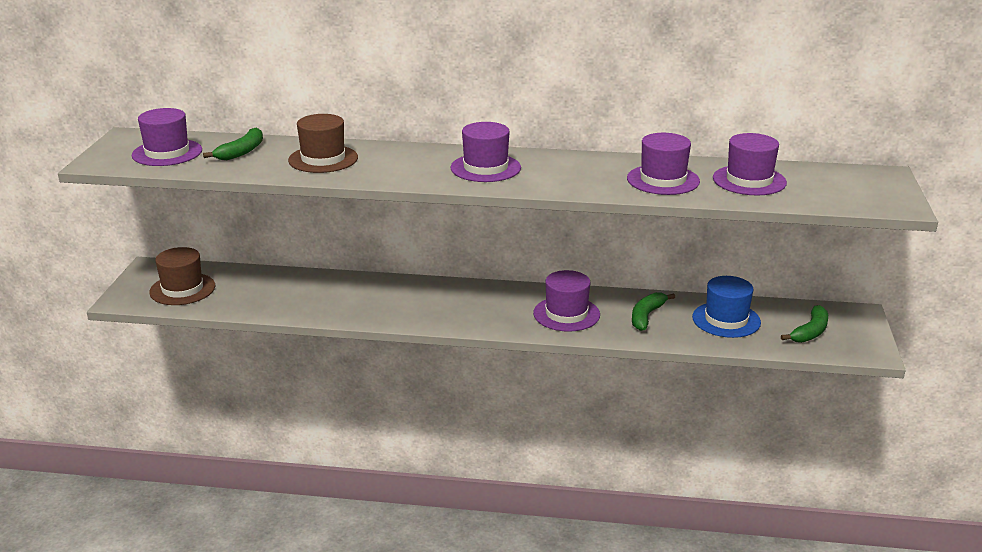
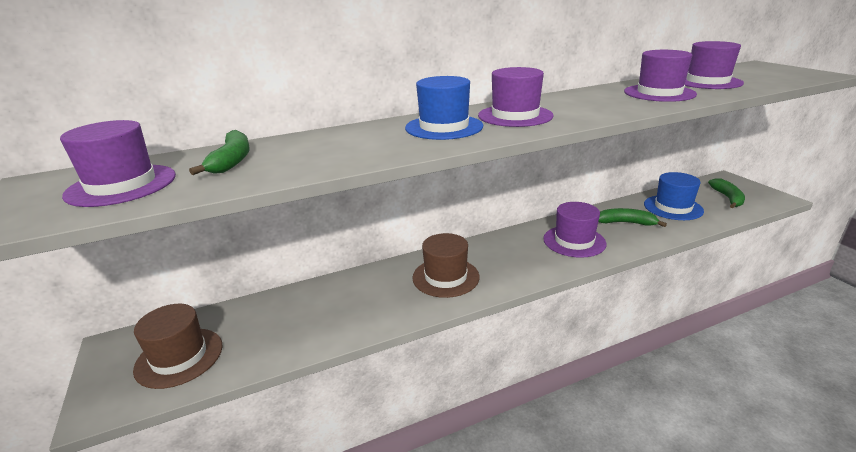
camera: 30 degrees left, 0 degrees up
(323, 159) = (344, 145): brown hat -> brown hat (445, 277)
(413, 163) = (444, 127): none -> blue hat
(646, 316) = (625, 223): green banana -> green banana turned 105 degrees clockwise

